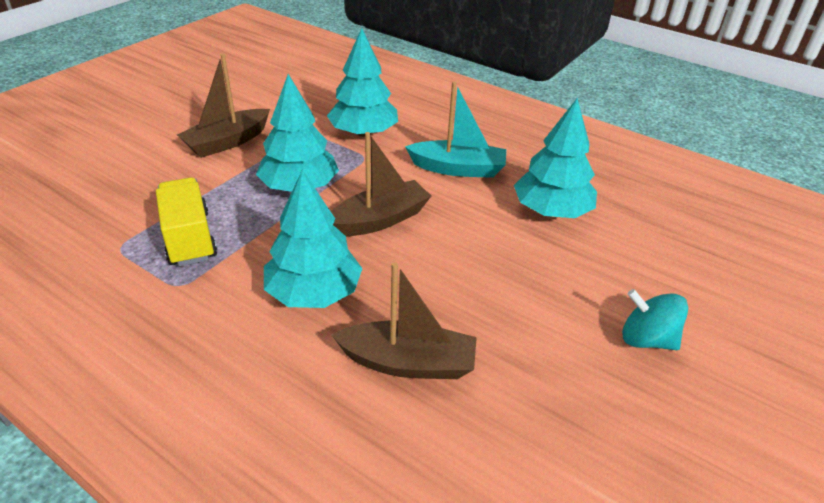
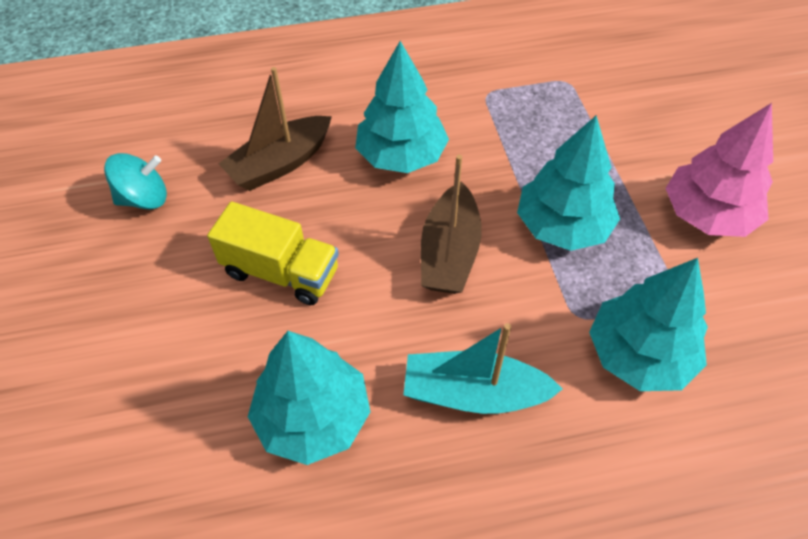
camera: 135 degrees right, 15 degrees up
(189, 238) = (543, 120): yellow truck -> yellow truck (281, 272)
(227, 142) = (707, 215): brown boat -> pink tree
(458, 169) = (474, 393): turquoise boat -> turquoise boat turned 45 degrees clockwise
(646, 339) = (116, 320): turquoise spinning top -> turquoise spinning top (144, 198)

